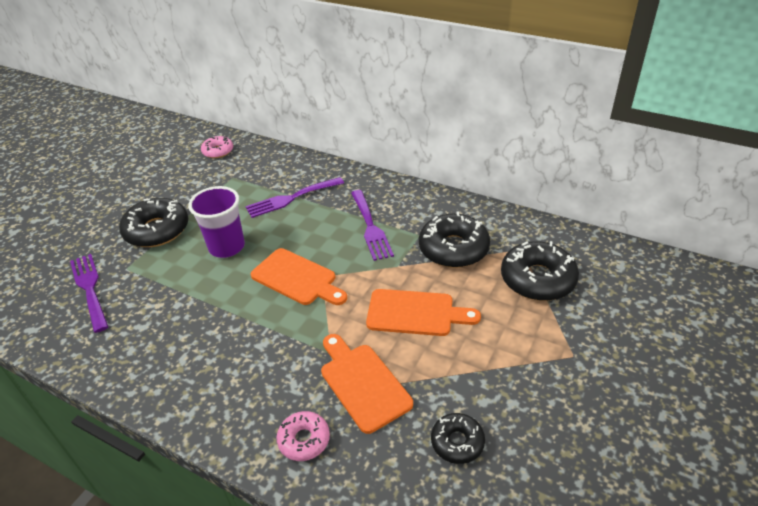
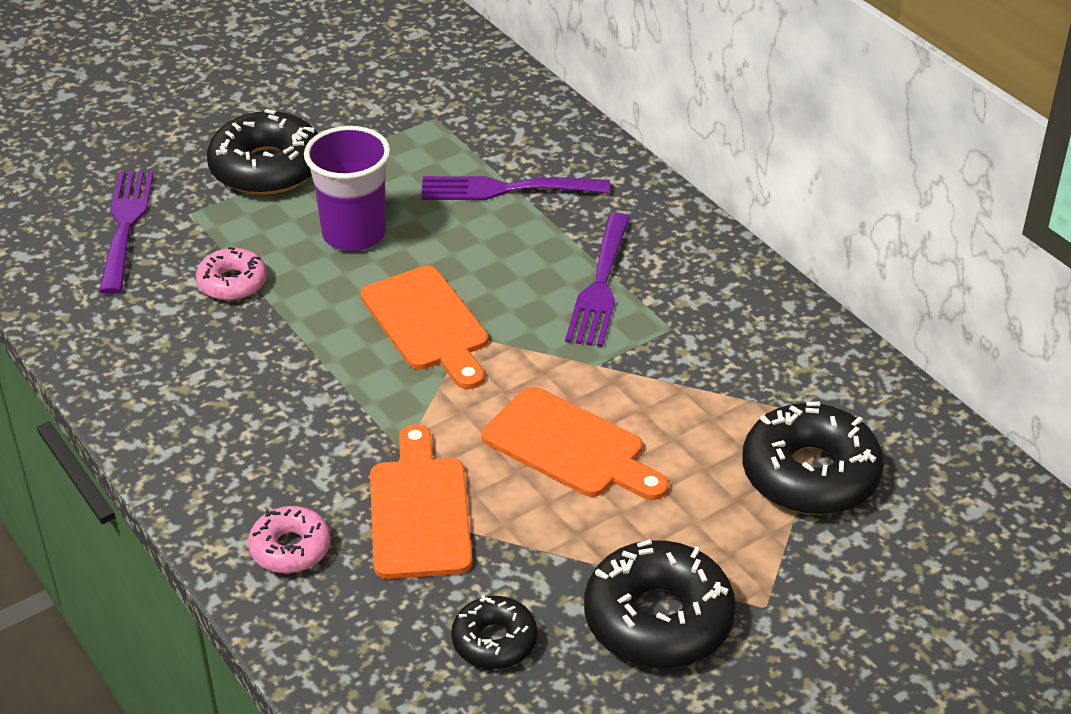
camera: 25 degrees right, 0 degrees up
(218, 151) = (440, 62): pink donut -> pink donut (232, 283)
(453, 248) = (710, 372): black donut -> black donut (658, 619)

